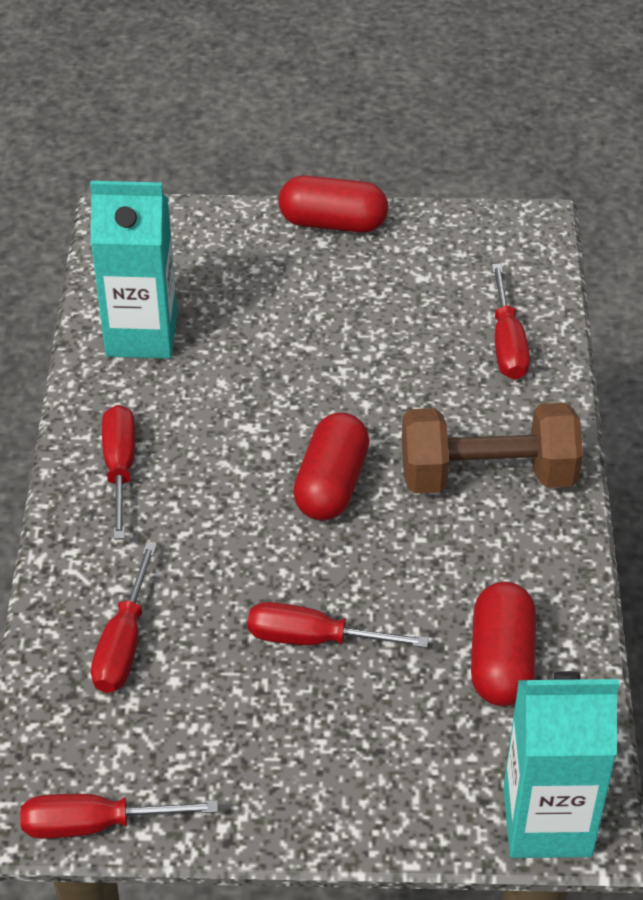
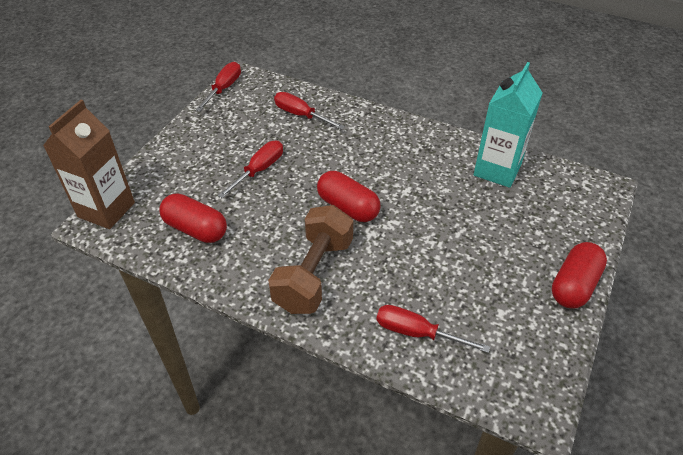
camera: 115 degrees right, 0 degrees up
(120, 468) = (403, 139): red screwdriver -> none
(547, 821) = (106, 210): turquoise carton -> brown carton

